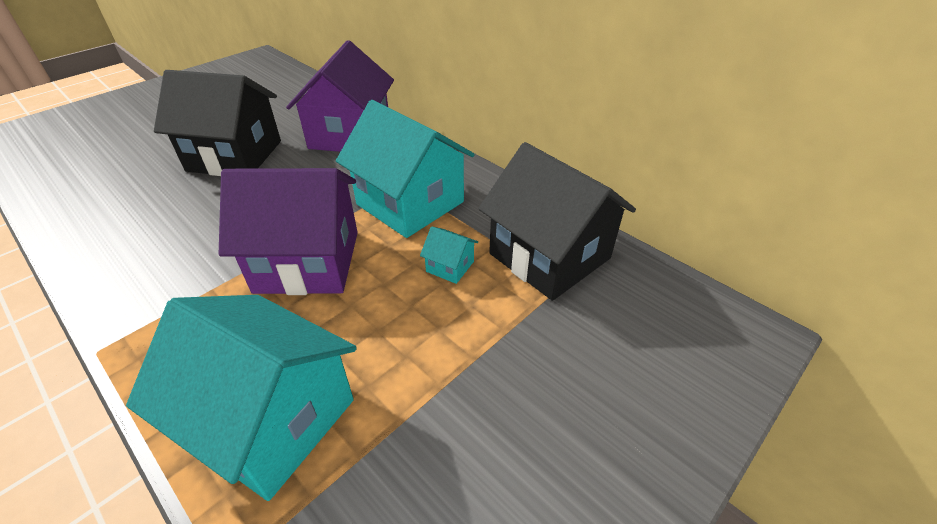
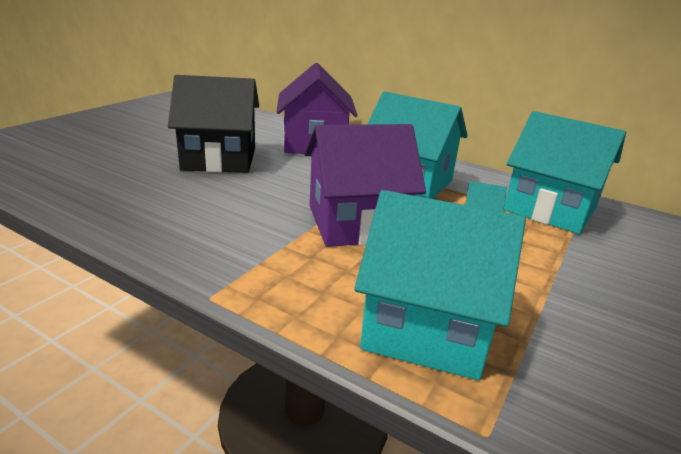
camera: 15 degrees left, 15 degrees down
(549, 256) = (550, 209): black house -> turquoise house

